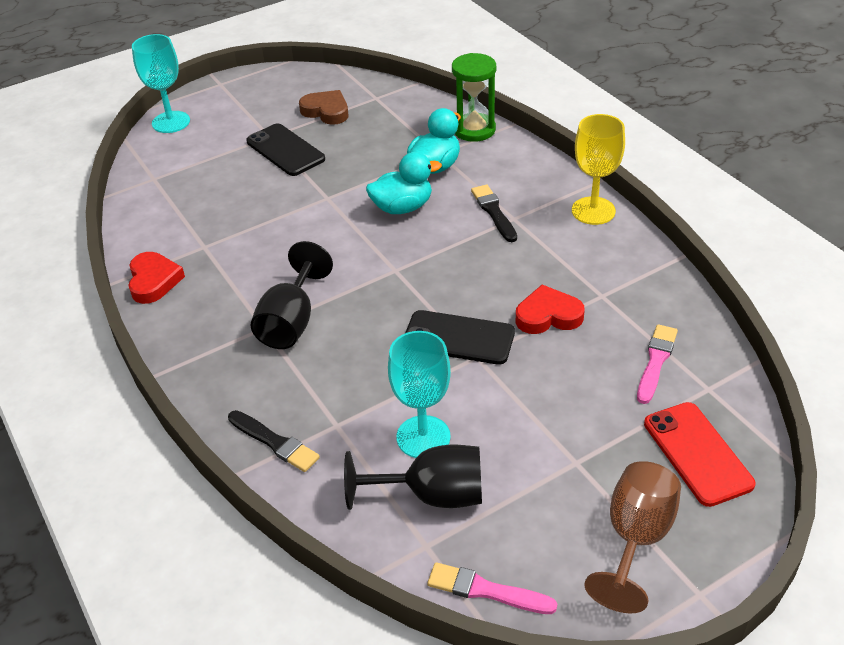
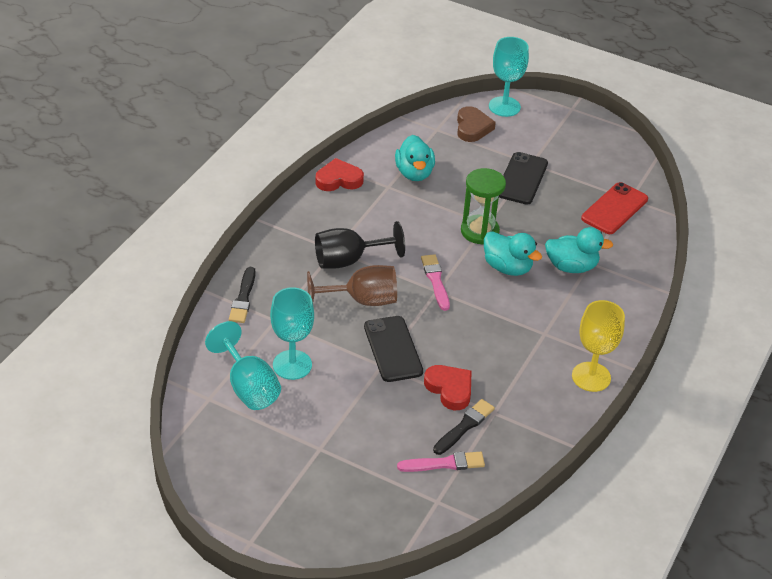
camera: 55 degrees right, 0 degrees up
(153, 281) = (338, 179): red heart -> red heart turned 150 degrees counterclockwise
(203, 219) = (414, 173): none -> turquoise duck
(326, 111) = (588, 179): brown heart -> brown heart (472, 127)
(432, 495) = (248, 387): black goblet -> turquoise goblet
(474, 130) = (637, 271): green hourglass -> green hourglass (479, 231)
(486, 590) = (193, 438): pink brush -> pink brush (435, 281)
(494, 212) = (542, 319): black brush -> black brush (464, 426)
(636, 538) = (274, 498): brown goblet -> brown goblet (362, 300)
(697, 453) = (369, 511): red phone -> red phone (614, 209)

